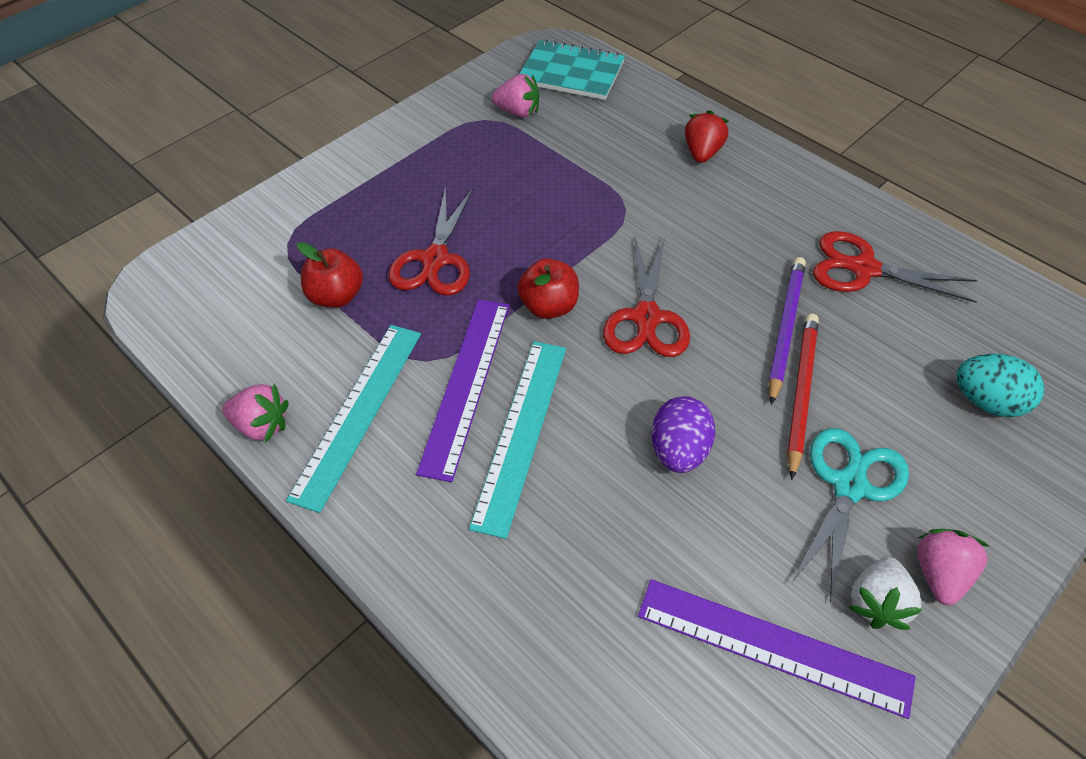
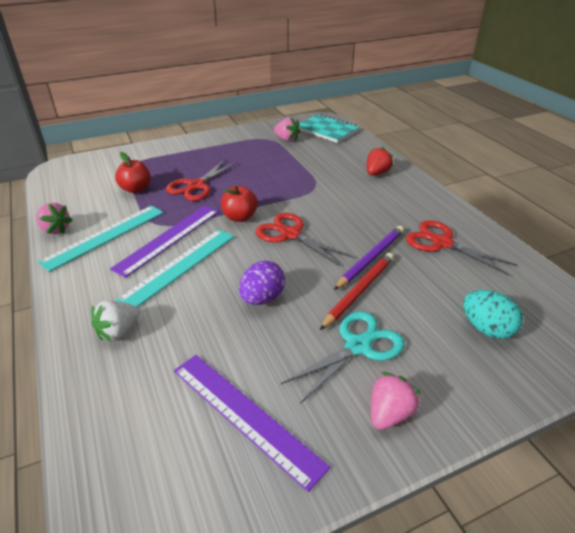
camera: 20 degrees right, 15 degrees down
(646, 318) = (290, 234): red scissors -> red scissors turned 105 degrees clockwise
(877, 602) = (333, 415): white strawberry -> white strawberry (118, 331)

